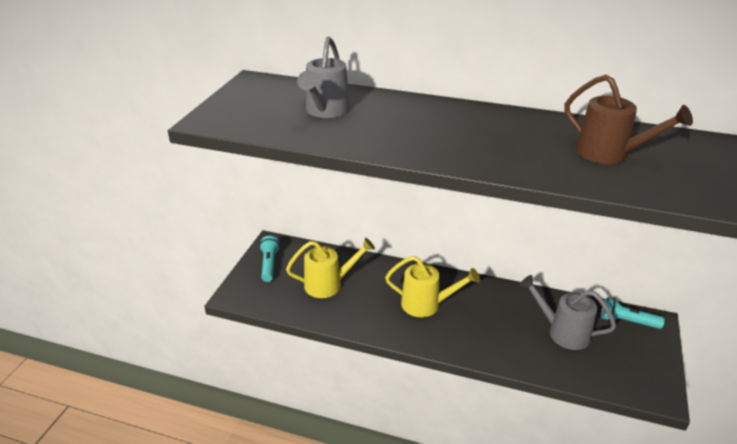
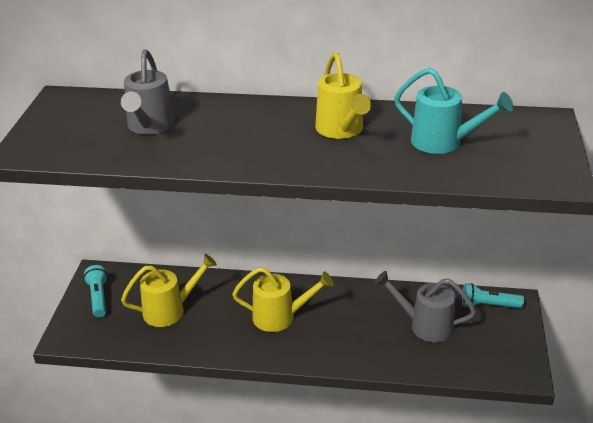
camera: 10 degrees left, 0 degrees up
(507, 133) = (341, 130): none -> yellow watering can
(610, 154) = (444, 143): brown watering can -> turquoise watering can

